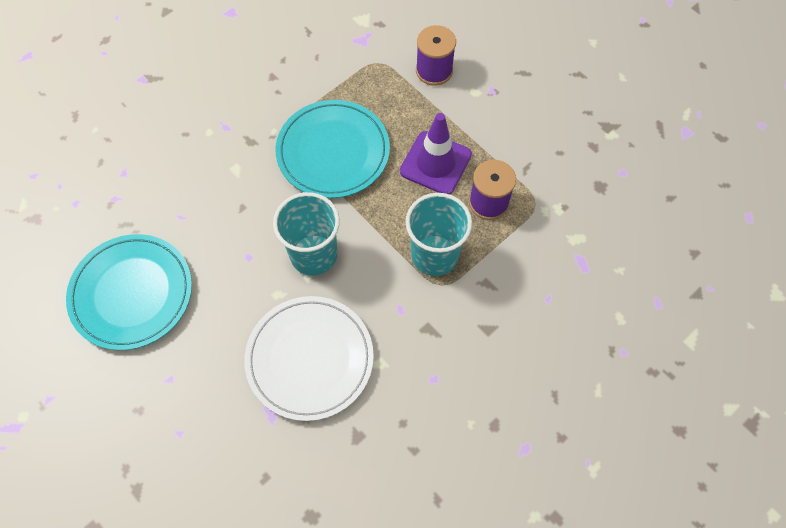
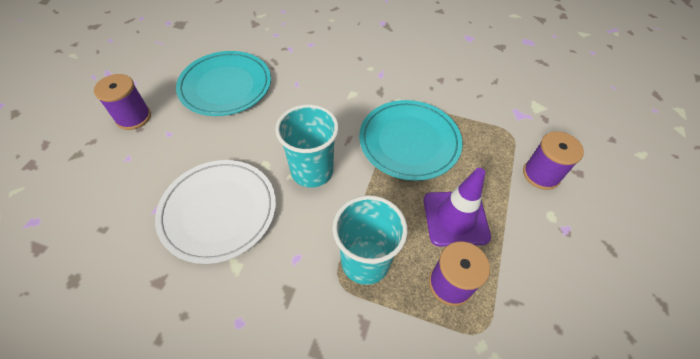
camera: 60 degrees right, 10 degrees down
(115, 412) = (133, 117): none -> purple spool

